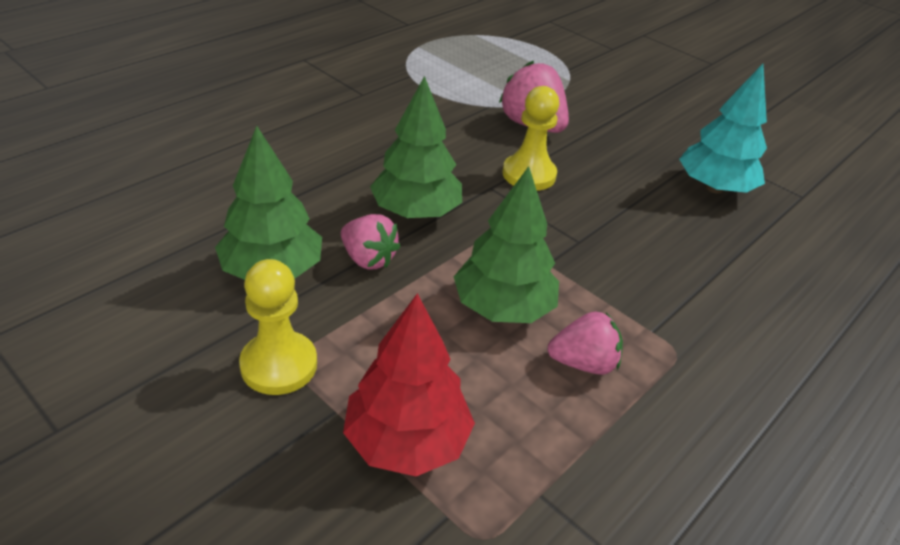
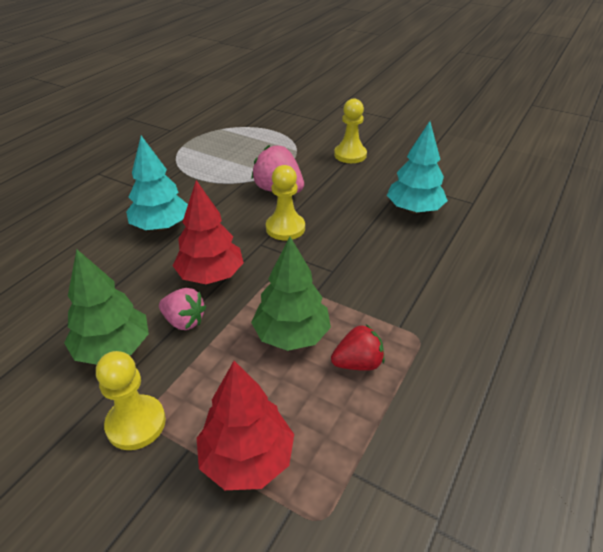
camera: 10 degrees left, 0 degrees up
(367, 139) = (161, 226): none -> turquoise tree
(416, 212) = (210, 275): green tree -> red tree
(583, 363) = (358, 363): pink strawberry -> red strawberry
(642, 100) = (350, 155): none -> yellow pawn

